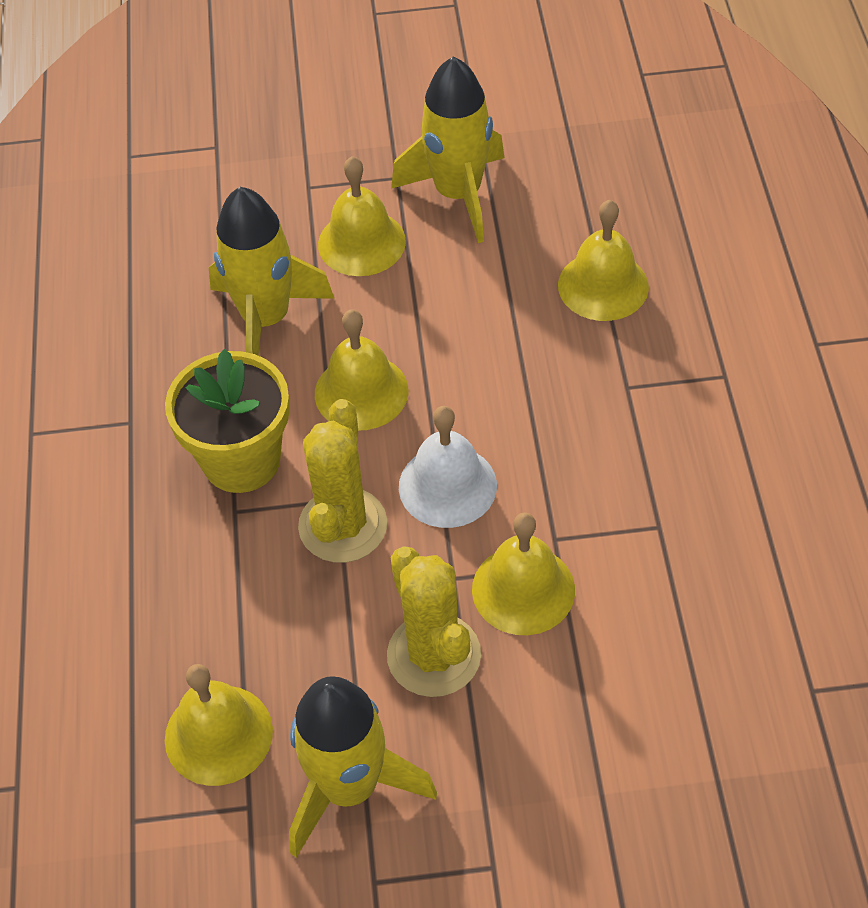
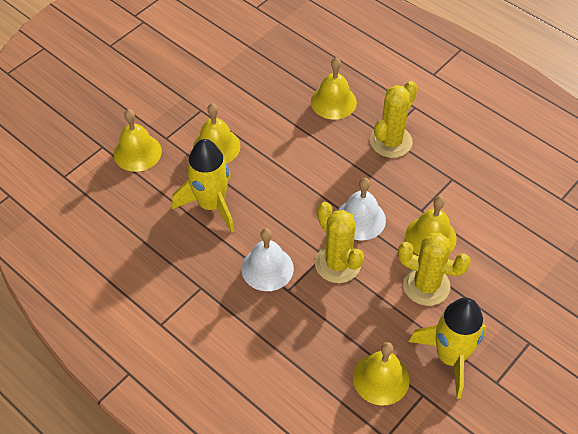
camera: 45 degrees left, 0 degrees up
(241, 460) = (267, 268): yellow flower pot -> white bell
(361, 392) = (285, 207): yellow bell -> yellow bell (137, 152)
(458, 194) = (235, 101): yellow rocket -> none
(625, 403) = (391, 141): none -> yellow cactus

